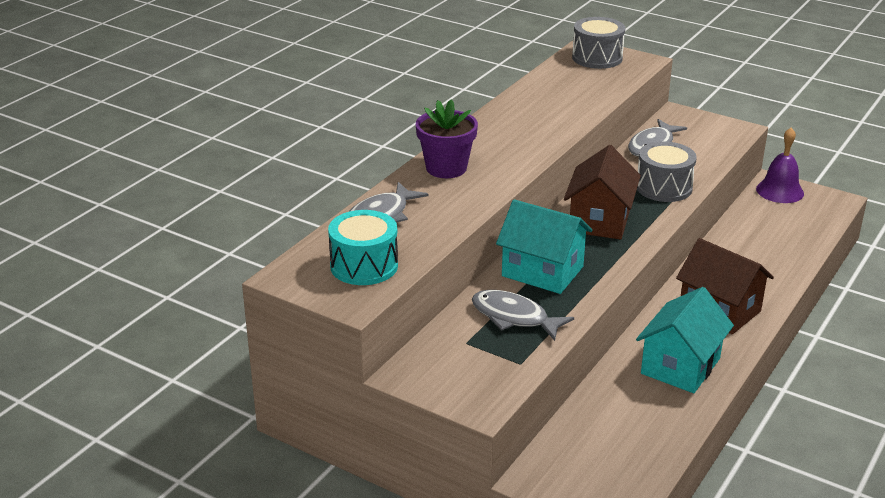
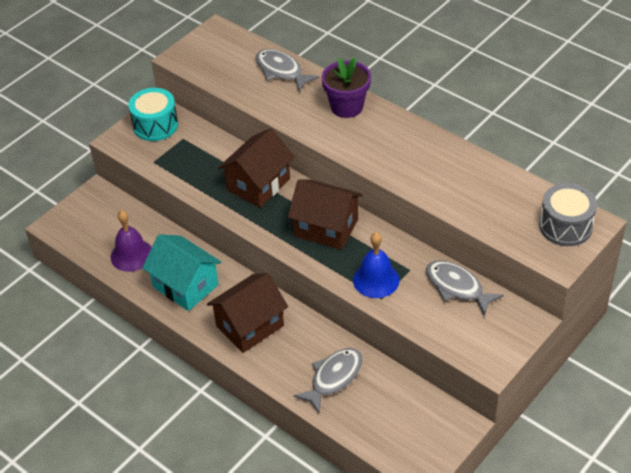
camera: 100 degrees right, 15 degrees up
(364, 266) = (219, 62): turquoise drum -> turquoise drum (155, 125)
(514, 317) = (204, 163): grey fish -> grey fish (333, 378)
(542, 271) = (258, 184): turquoise house -> brown house
(664, 187) = (376, 280): grey drum -> blue bell
(780, 191) = (443, 424): purple bell -> purple bell (132, 255)

